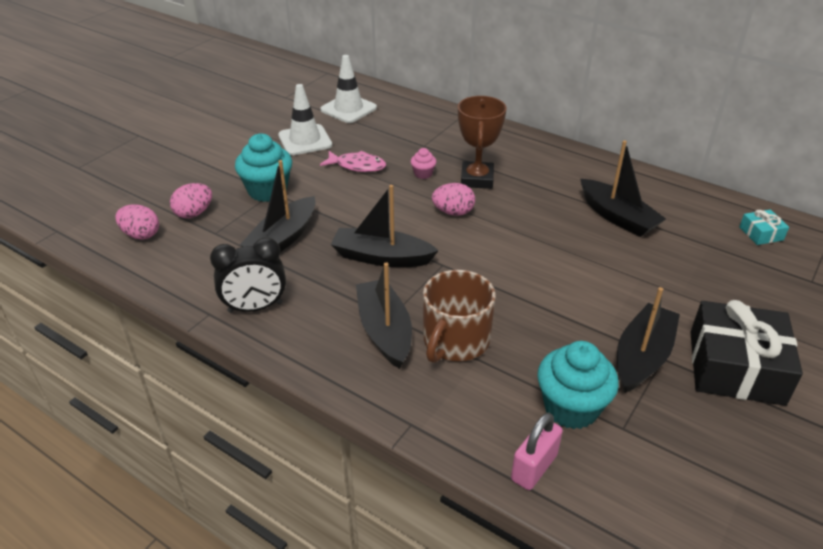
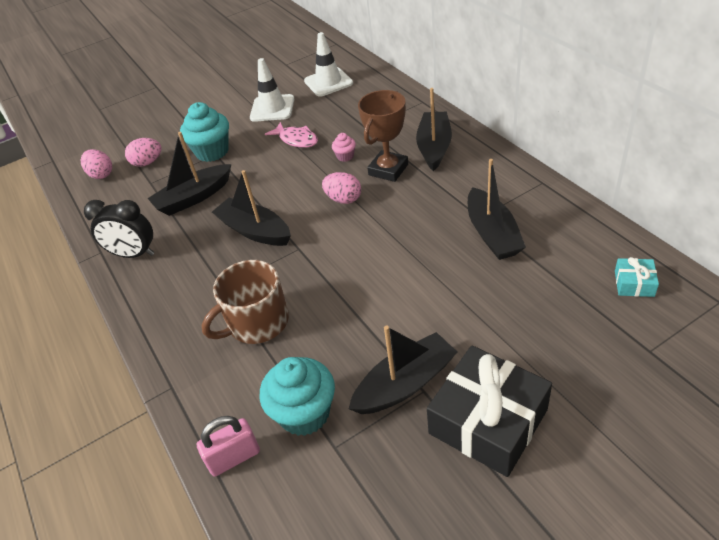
camera: 30 degrees right, 5 degrees up
(384, 331) = (209, 299): black boat -> black boat (434, 147)

